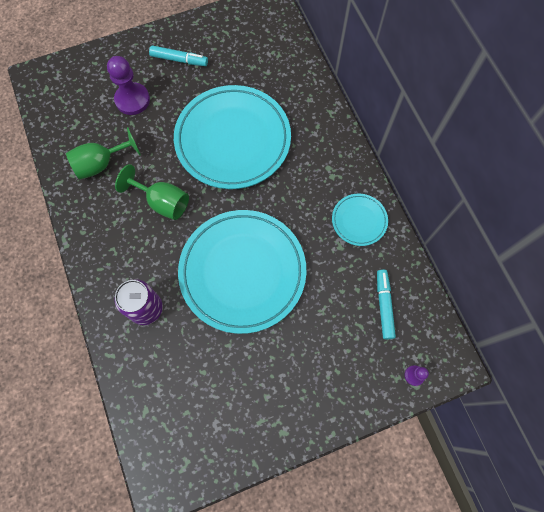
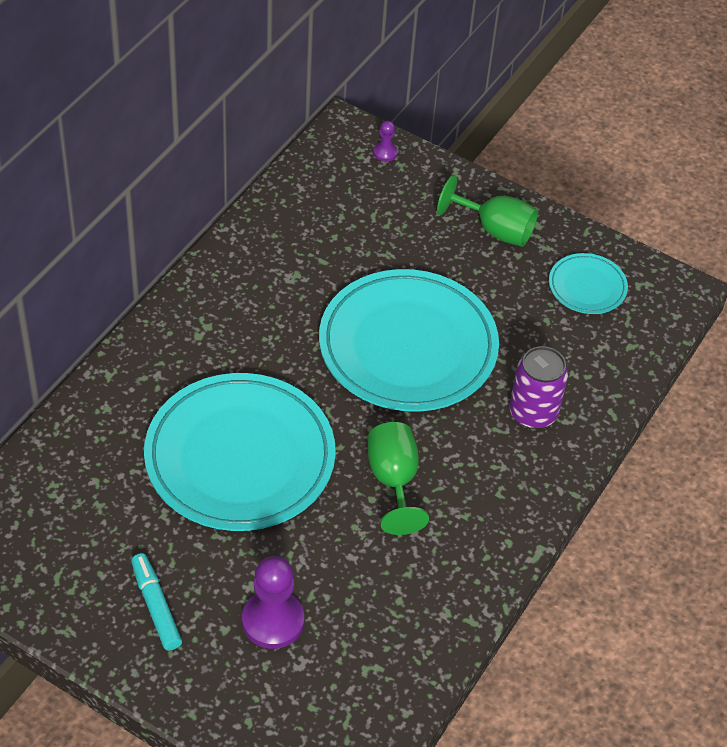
camera: 130 degrees left, 20 degrees down
(101, 164) = (402, 588): green goblet -> green goblet (495, 230)
(359, 221) = (247, 272): turquoise plate -> turquoise plate (587, 287)
(384, 305) = (332, 206): turquoise marker -> none

